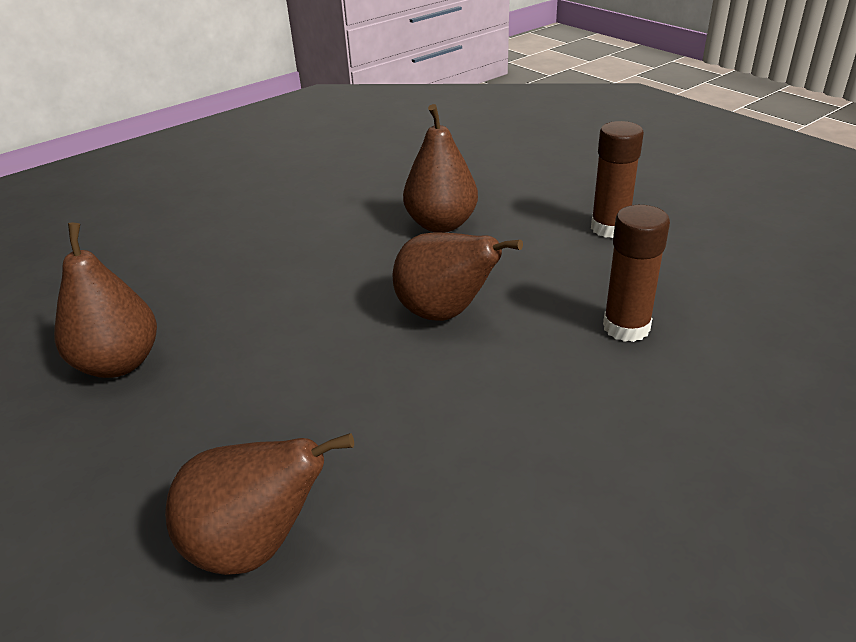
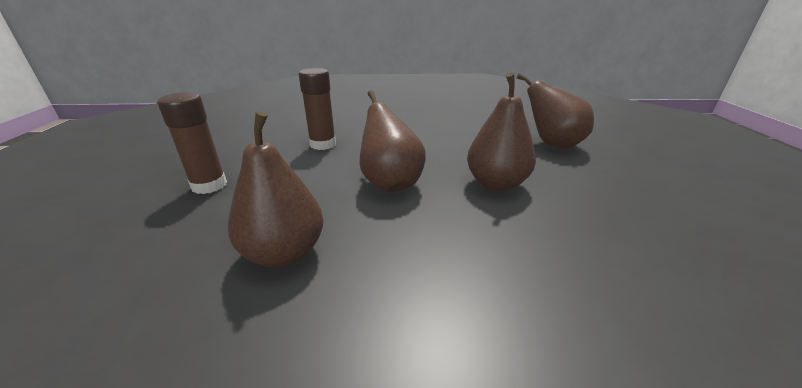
camera: 145 degrees left, 5 degrees down
(119, 363) = (659, 249): brown pear -> brown pear (496, 183)

